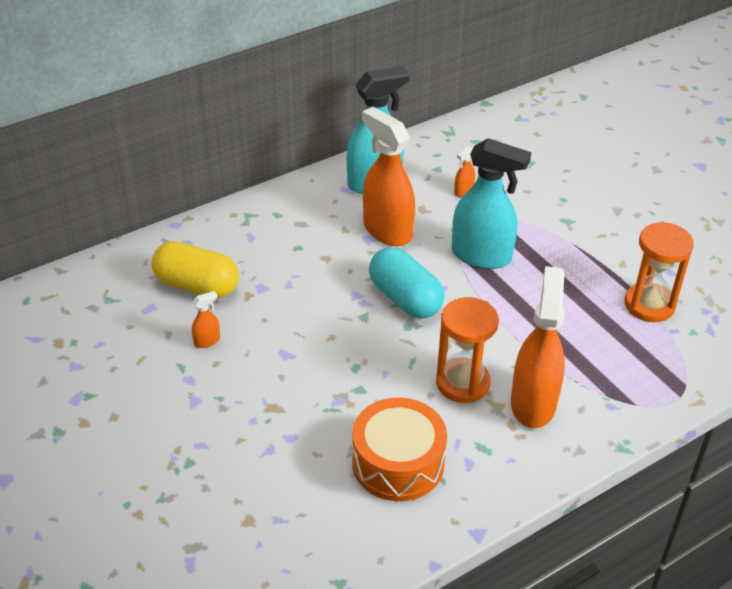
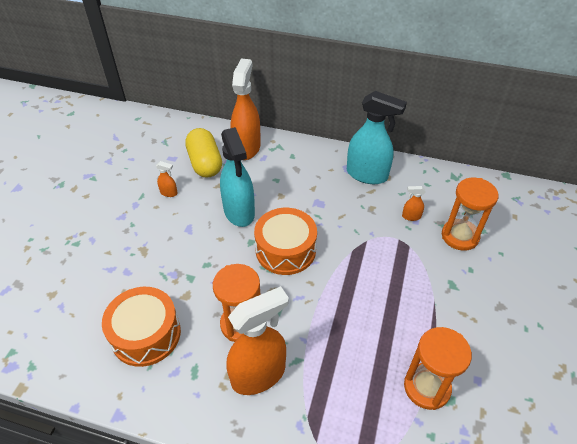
camera: 50 degrees right, 5 degrees up
(387, 230) = (333, 205): orange spray bottle -> orange spray bottle (247, 148)
(405, 298) = (285, 250): turquoise capsule -> orange drum
(481, 256) = (364, 262): turquoise spray bottle -> turquoise spray bottle (239, 212)
(521, 179) = (460, 236): none -> orange hourglass

